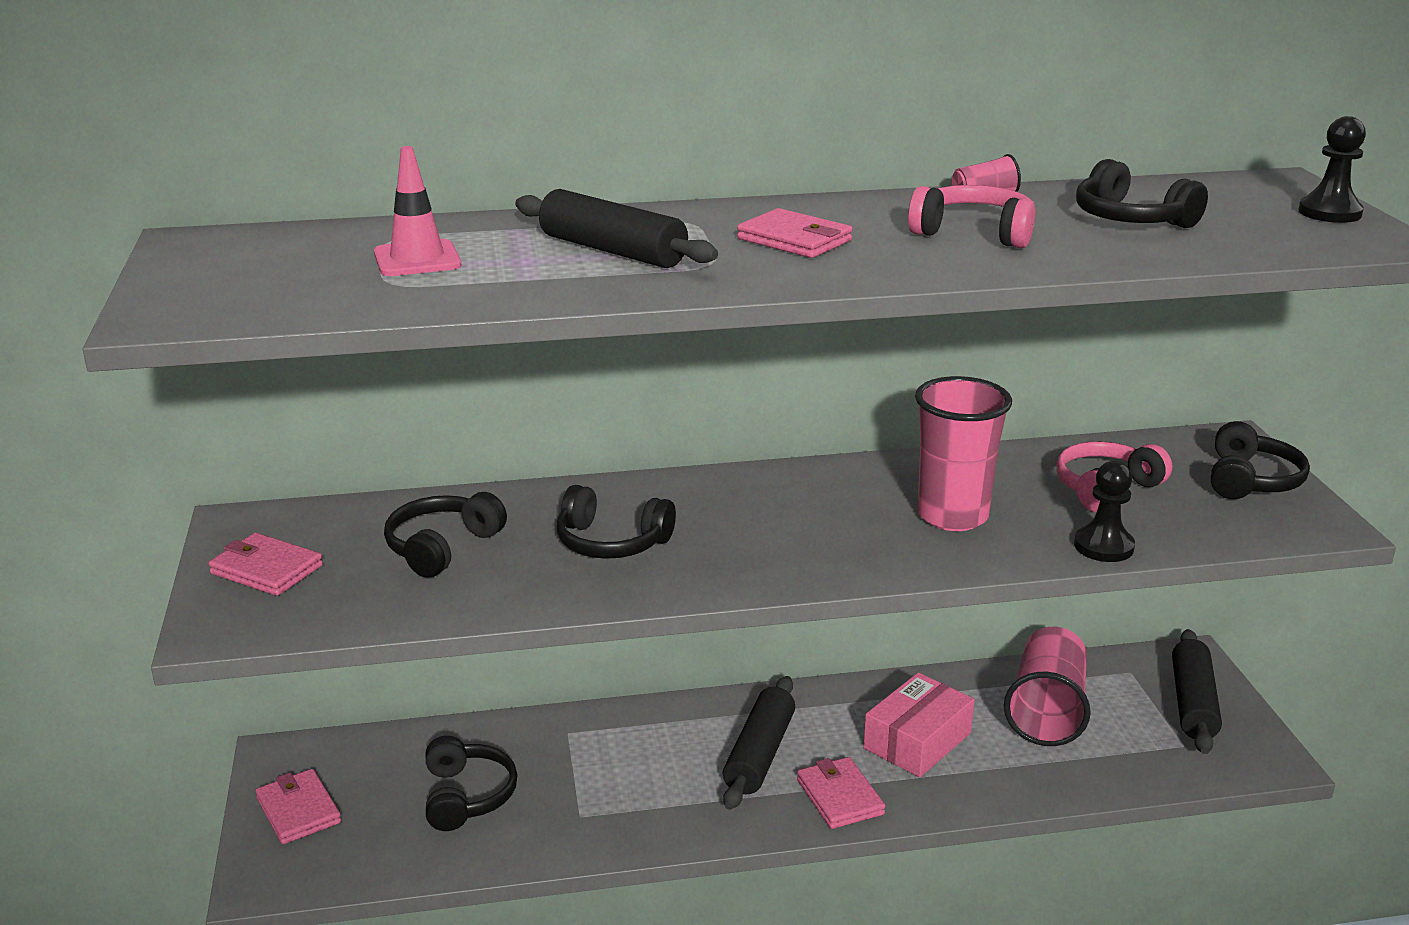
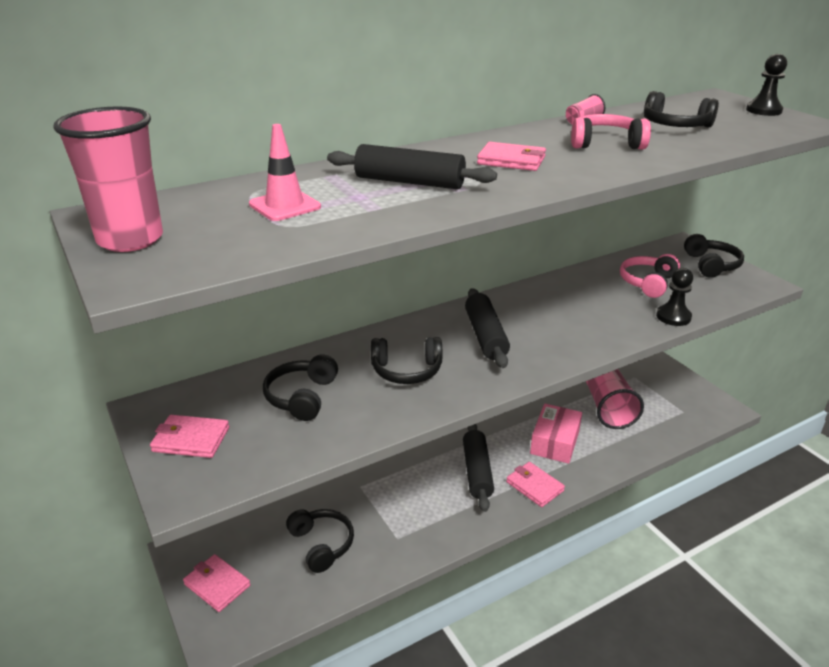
camera: 20 degrees left, 5 degrees up
(952, 516) = (584, 314): pink cup -> pink cup (130, 240)
(1192, 703) = (673, 387): black rolling pin -> black rolling pin (485, 336)

